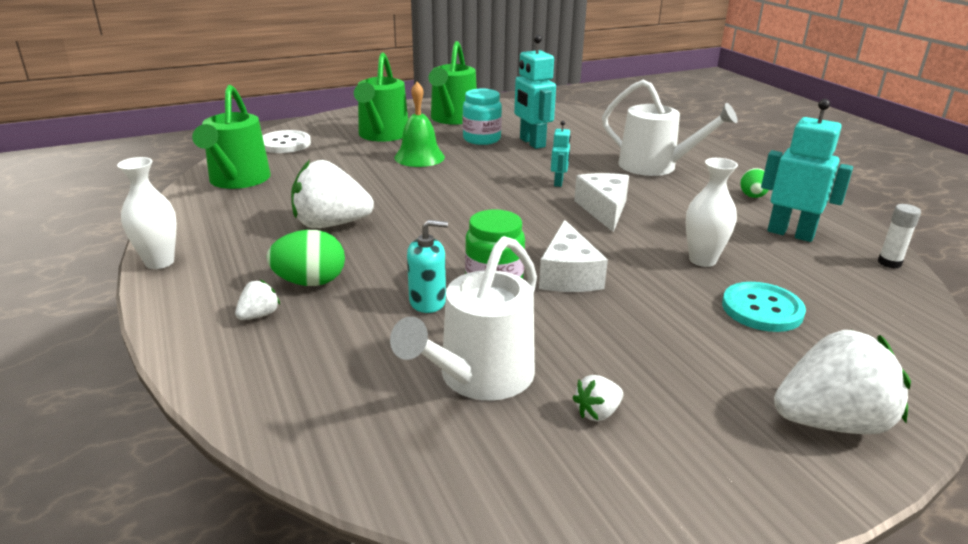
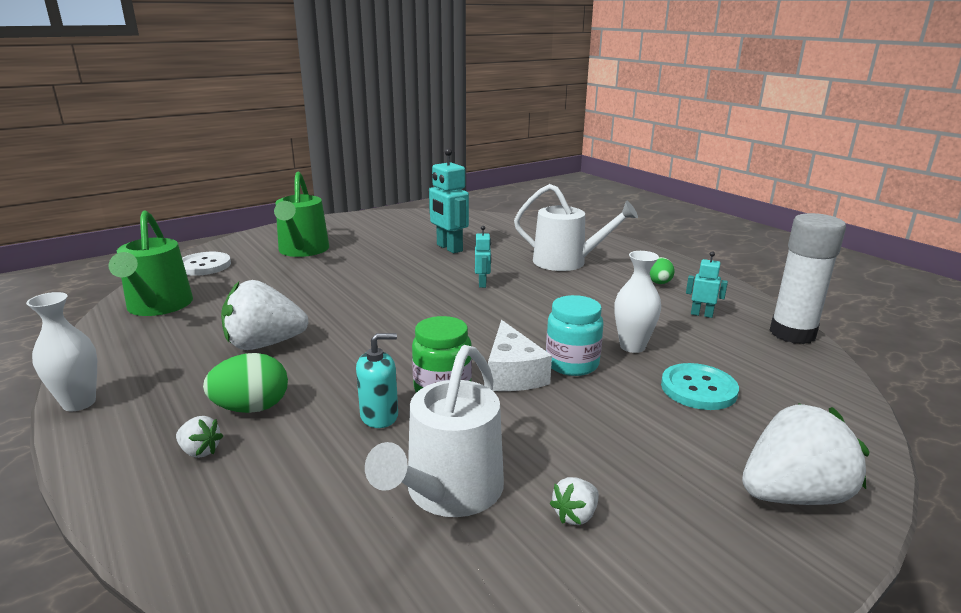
camera: 10 degrees left, 5 degrees down
(259, 315) = (200, 451): white strawberry -> white strawberry turned 90 degrees clockwise
(419, 157) = (343, 269): green bell -> none
(452, 119) = (369, 230): green watering can -> none
(481, 139) = (401, 248): turquoise jar -> turquoise jar (572, 364)
(604, 209) = (530, 306): white cheese -> none
(790, 233) = (701, 314): turquoise robot -> turquoise robot, size x0.54
(889, 263) = (792, 333): white glue stick -> white glue stick, size x2.17

